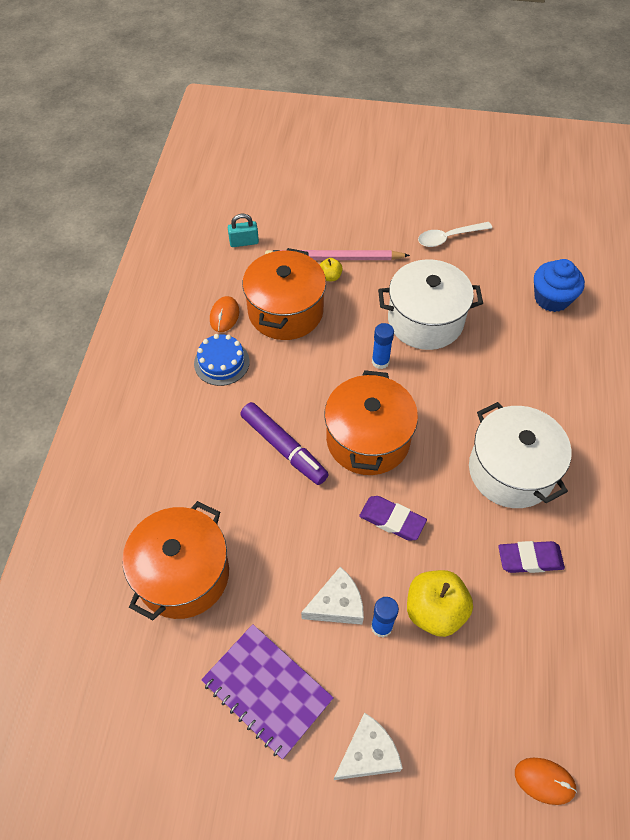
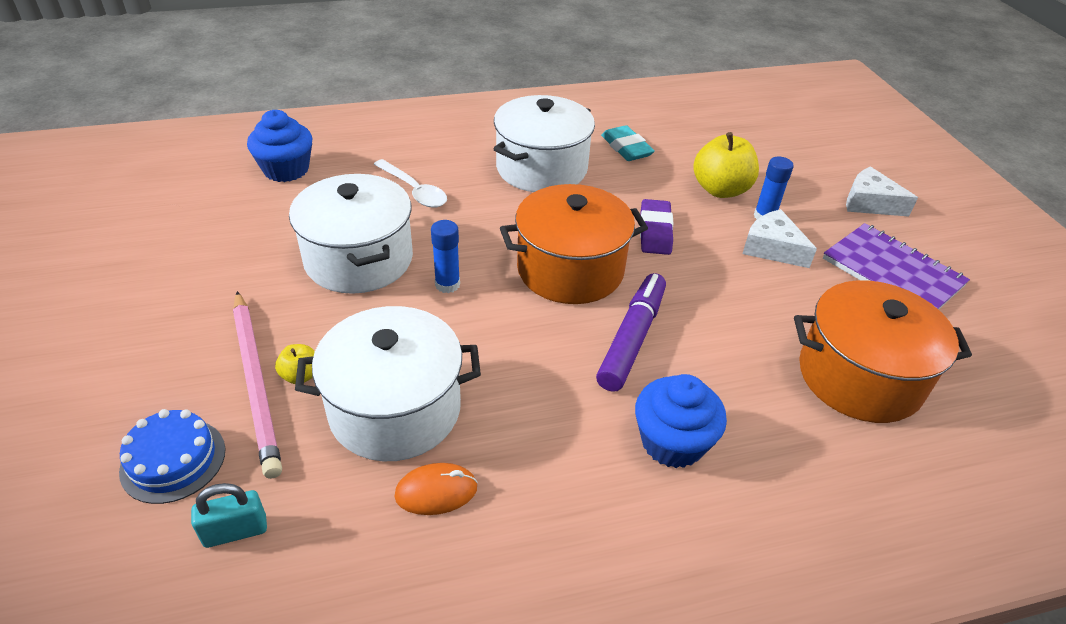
camera: 115 degrees left, 15 degrees down
(196, 431) = (672, 442): none -> blue cupcake
(221, 362) = (535, 457): blue cake -> blue cake (173, 460)
(244, 242) = (235, 531): turquoise padlock -> turquoise padlock turned 75 degrees counterclockwise
(267, 690) = (892, 272): purple notebook -> purple notebook turned 60 degrees counterclockwise
(285, 311) = (395, 409): orange pot -> white pot
(448, 238) = (185, 267): white spoon -> white spoon (414, 191)
(529, 559) = (626, 148): purple eraser -> turquoise eraser
(544, 781) = (792, 123): orange mouse -> none

